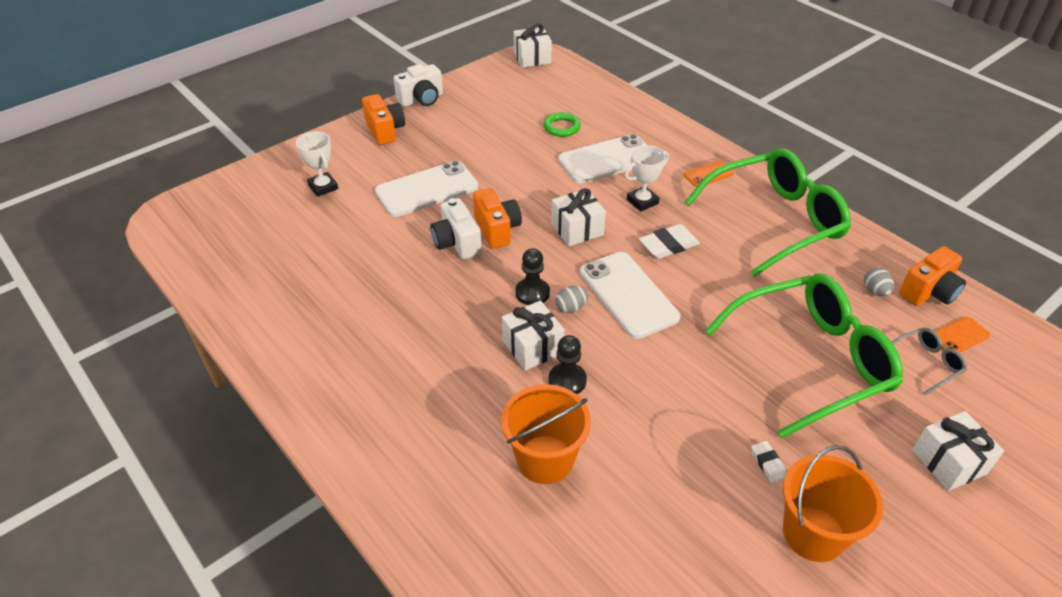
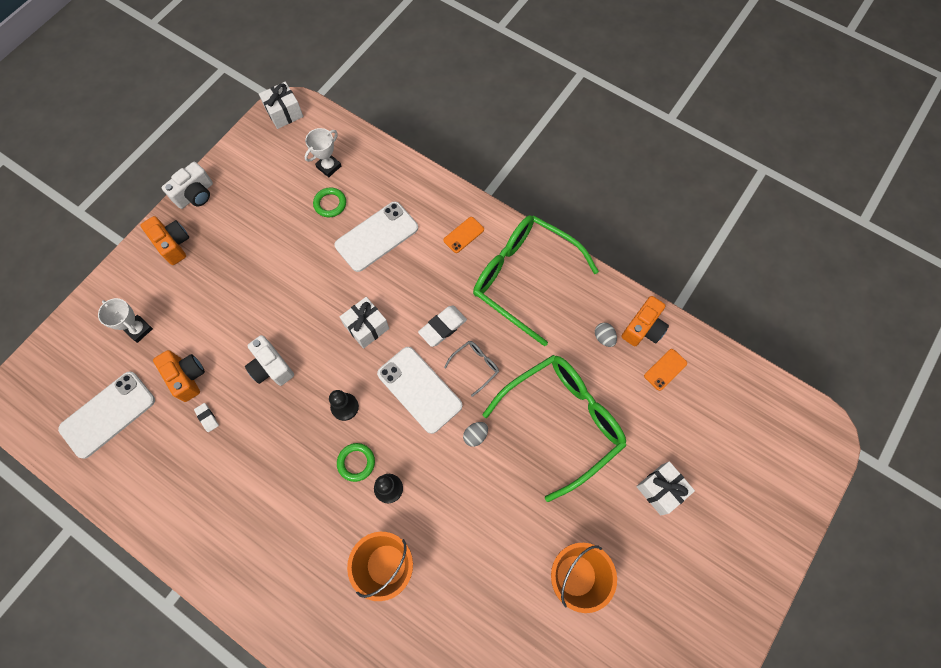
camera: 15 degrees left, 25 degrees up
(427, 189) = (230, 310): white phone -> white phone (108, 414)
(497, 229) = (301, 343): orange camera -> orange camera (187, 377)
(532, 347) = (356, 462): white gift -> green ring
(571, 308) = (378, 415): grey egg -> grey egg (475, 435)
(642, 201) = (414, 281): white trophy -> white trophy (329, 166)
(768, 463) = (540, 525): white eraser -> white eraser (207, 418)
(775, 220) = (523, 278): green glasses -> green glasses turned 105 degrees counterclockwise
(926, 363) = (643, 402): grey glasses -> grey glasses (476, 366)

